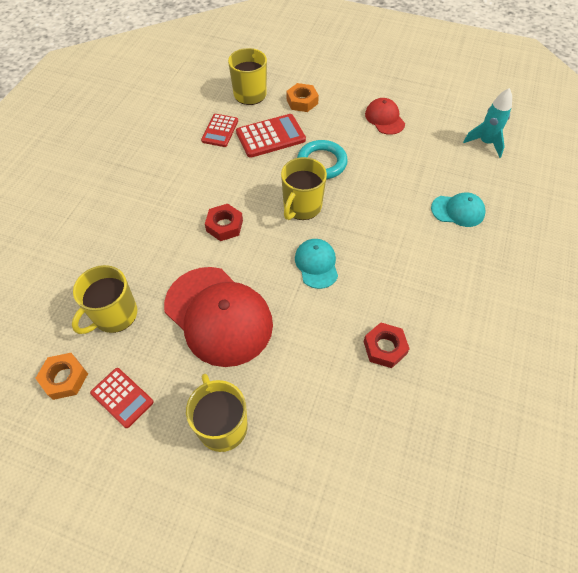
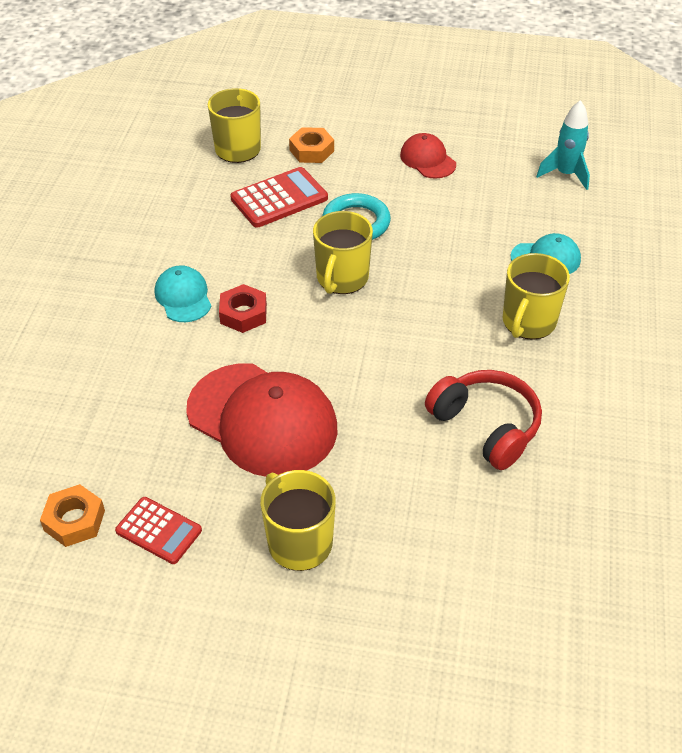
camera: 10 degrees left, 10 degrees down
(114, 315) = (121, 438): yellow mug -> yellow mug (528, 322)
(220, 131) = (207, 199): red calculator -> none
(316, 264) = (377, 343): turquoise cap -> turquoise cap (183, 297)
(385, 348) = (486, 426): red nut -> red headphones

